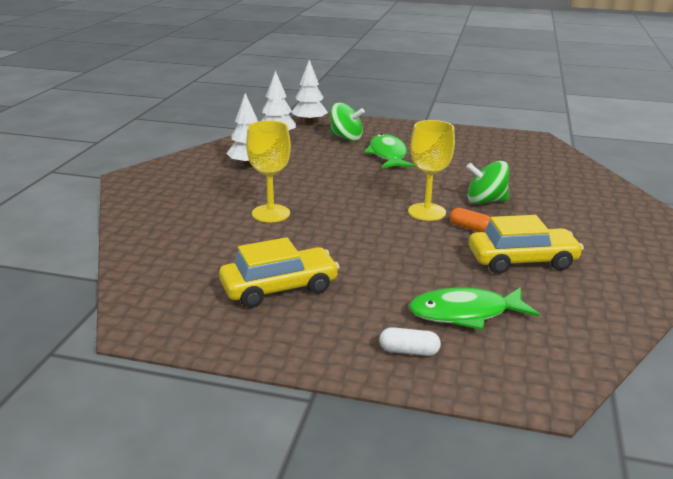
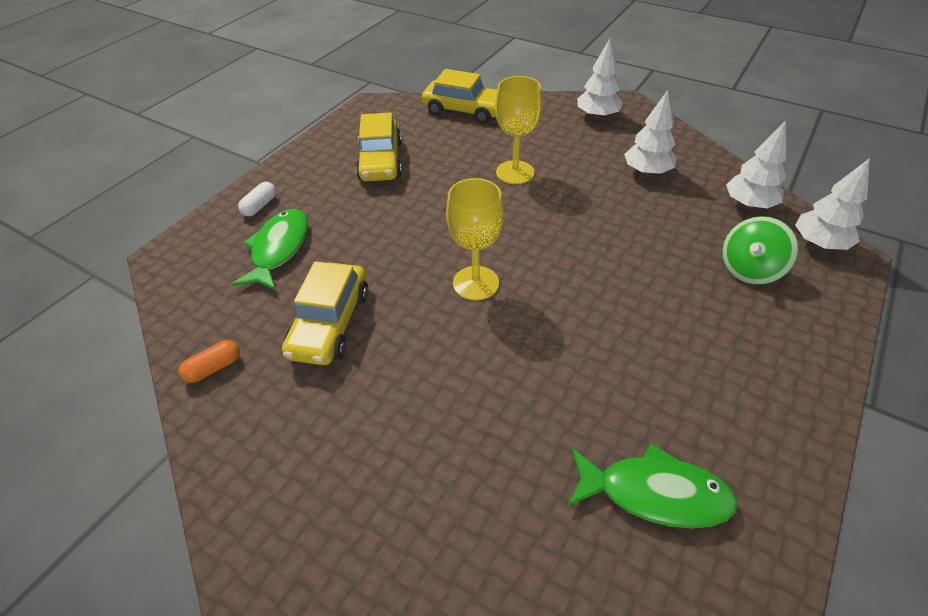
camera: 110 degrees right, 20 degrees up
(151, 254) = (465, 110): none -> yellow car
(158, 187) = (597, 116): none -> white tree
(388, 155) = (672, 297): green fish -> green fish (654, 493)
(470, 228) = (420, 307): orange capsule -> orange capsule (214, 368)
(485, 201) = (485, 351): green spinning top -> none

